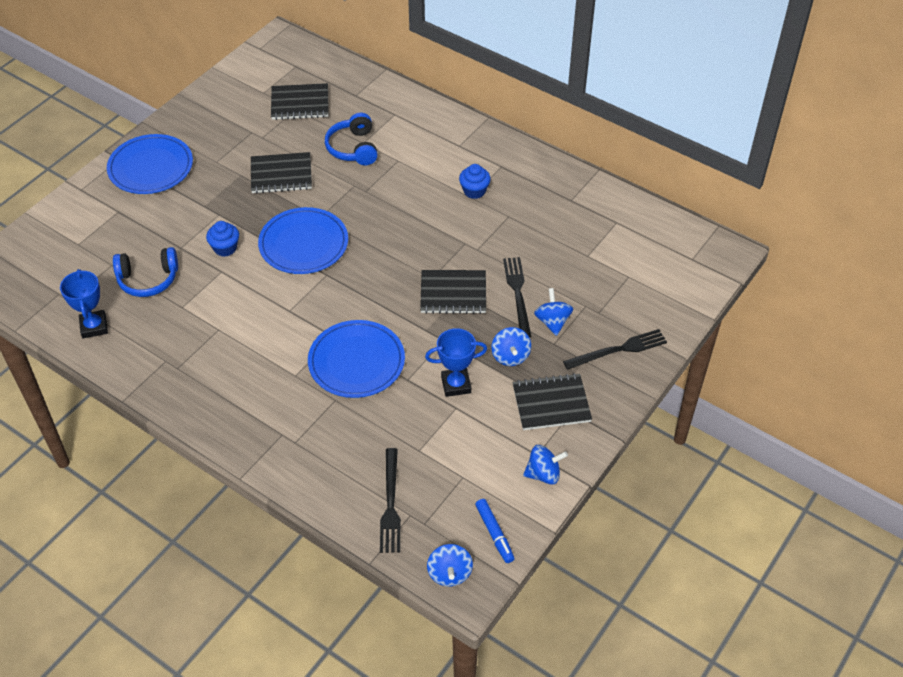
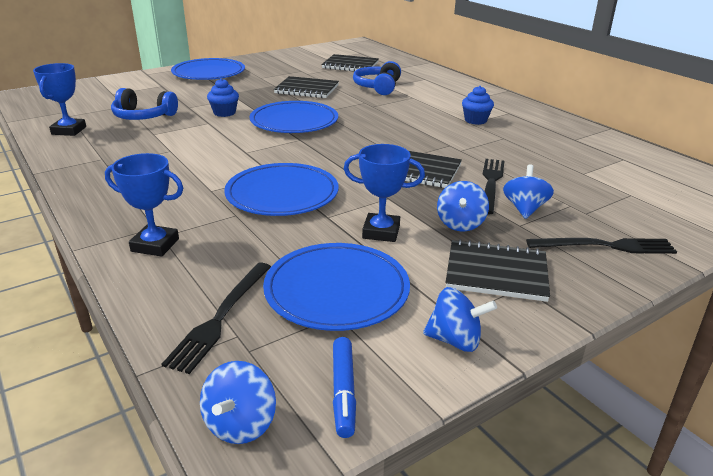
camera: 20 degrees right, 20 degrees down
(298, 453) = (155, 245): none -> blue trophy
(452, 455) = (337, 290): none -> blue plate

